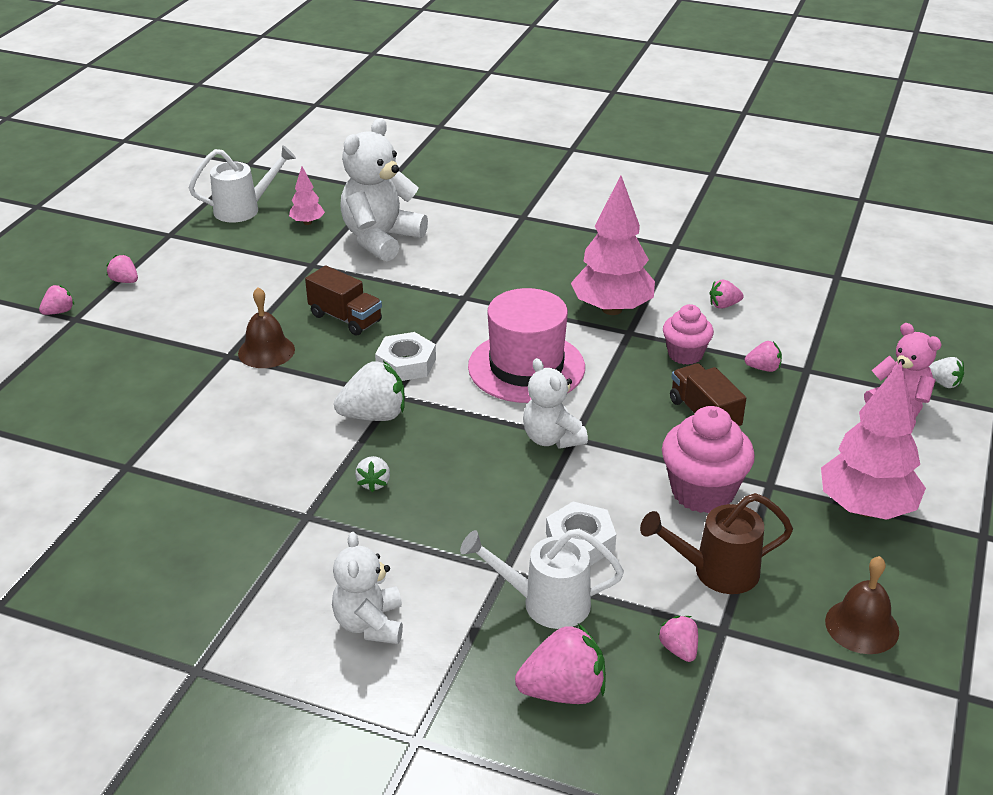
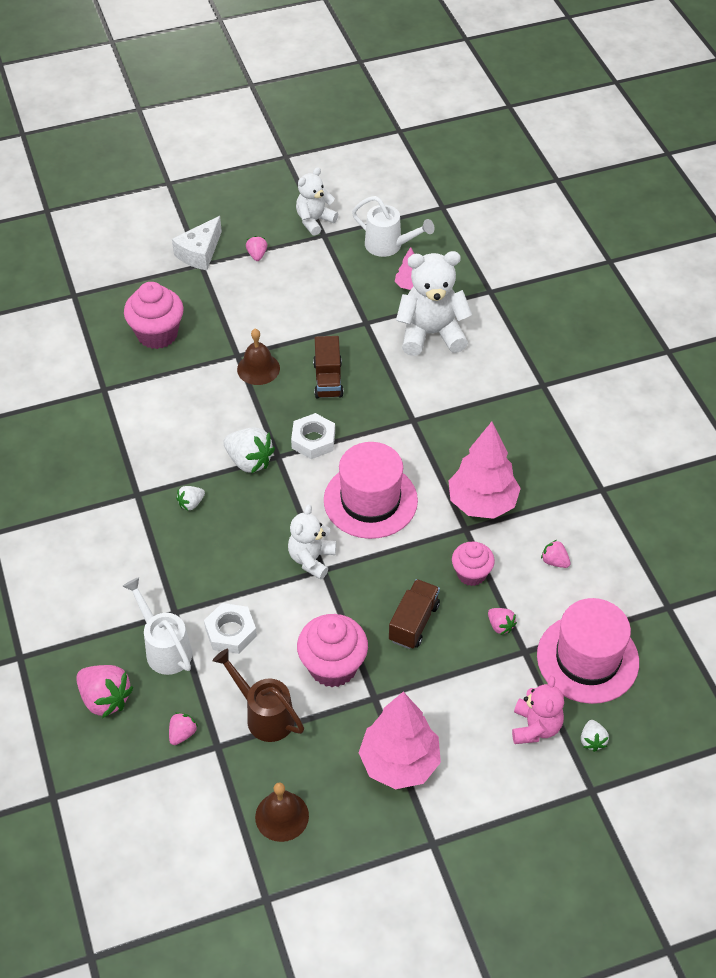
camera: 50 degrees right, 15 degrees up
(59, 312) = (200, 253): pink strawberry -> white cheese
(115, 391) = (157, 334): none -> pink cupcake
(370, 624) = (81, 581): white teddy bear -> white teddy bear (314, 221)
(850, 341) = (587, 658): none -> pink hat

